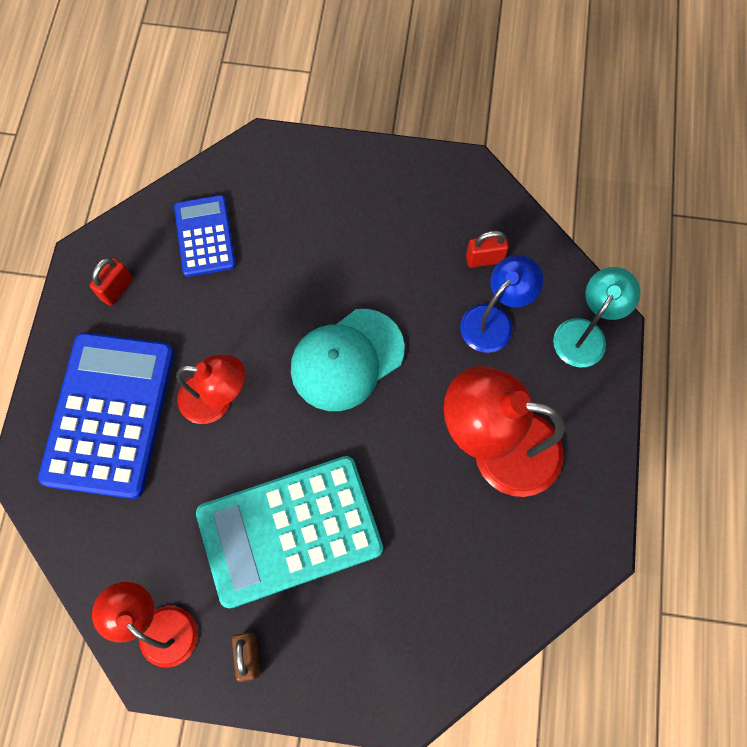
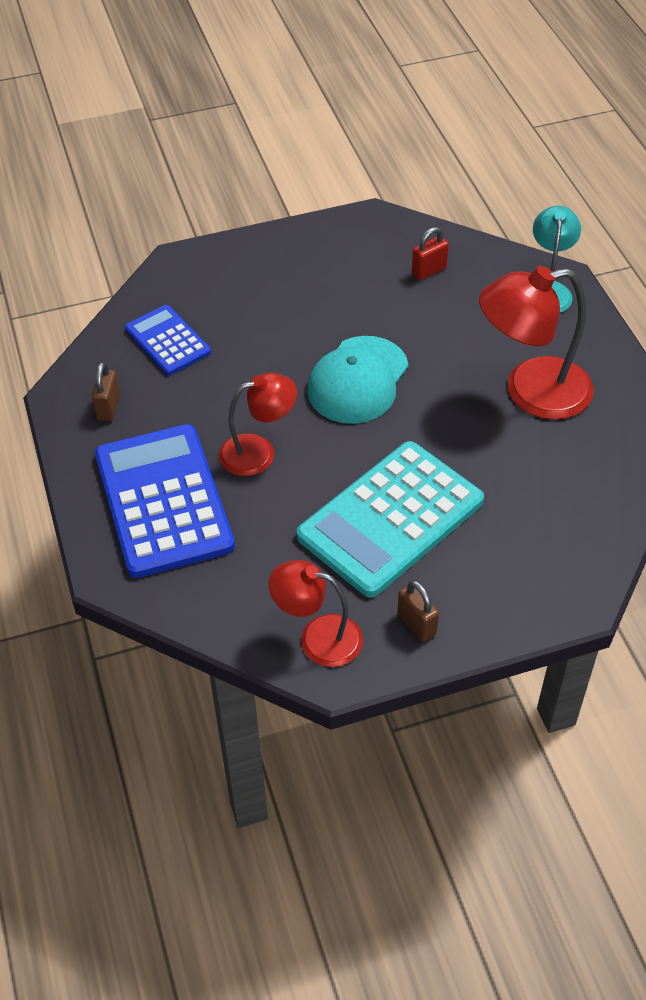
camera: 25 degrees left, 20 degrees down
(117, 289) = (108, 407): red padlock -> brown padlock
(494, 320) = (466, 308): blue lamp -> none

